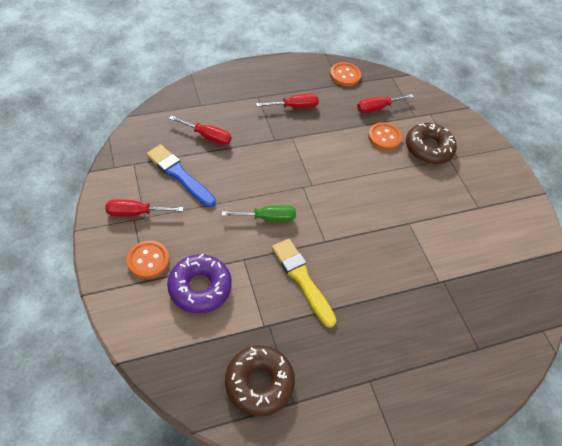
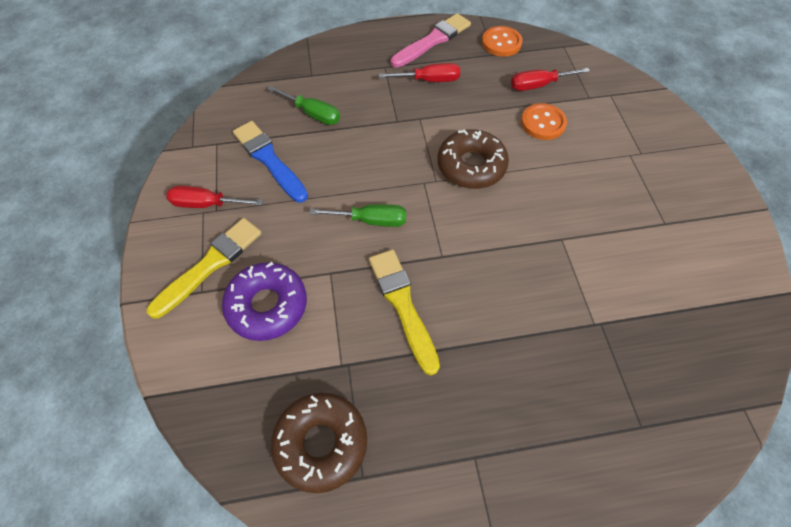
camera: 15 degrees right, 5 degrees up
(148, 260) = (209, 265): orange button -> yellow brush
(207, 137) = (313, 114): red screwdriver -> green screwdriver
(292, 75) = (432, 41): none -> pink brush
(428, 148) = (602, 140): brown donut -> brown donut (471, 166)

